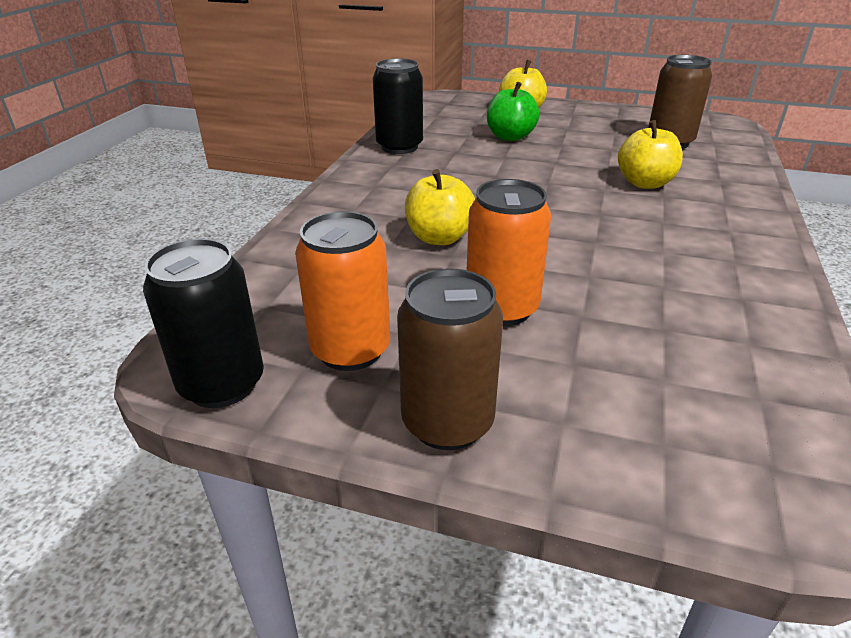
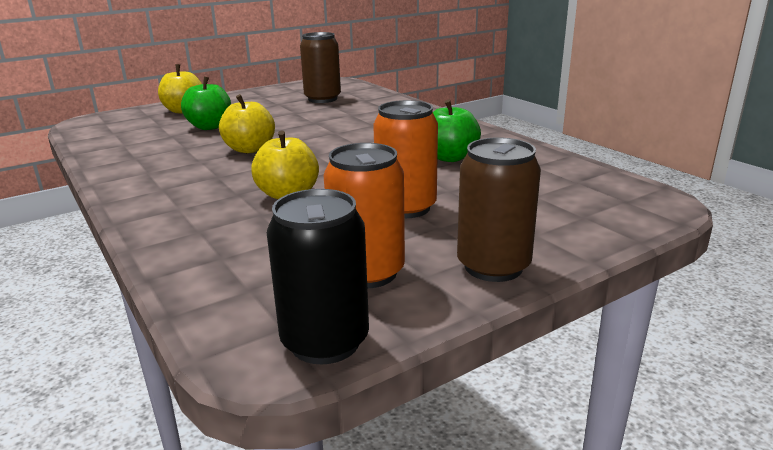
camera: 50 degrees left, 10 degrees down
(399, 147) = (127, 160): black can -> none
(645, 183) = (351, 122): yellow apple -> yellow apple (250, 149)
(663, 277) = (450, 157): none -> green apple

